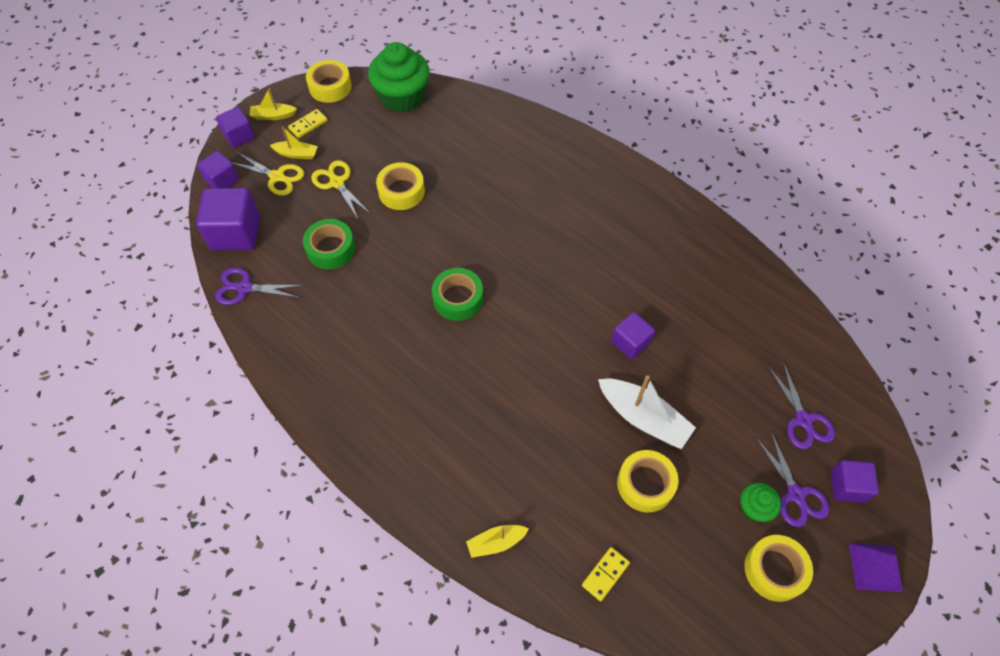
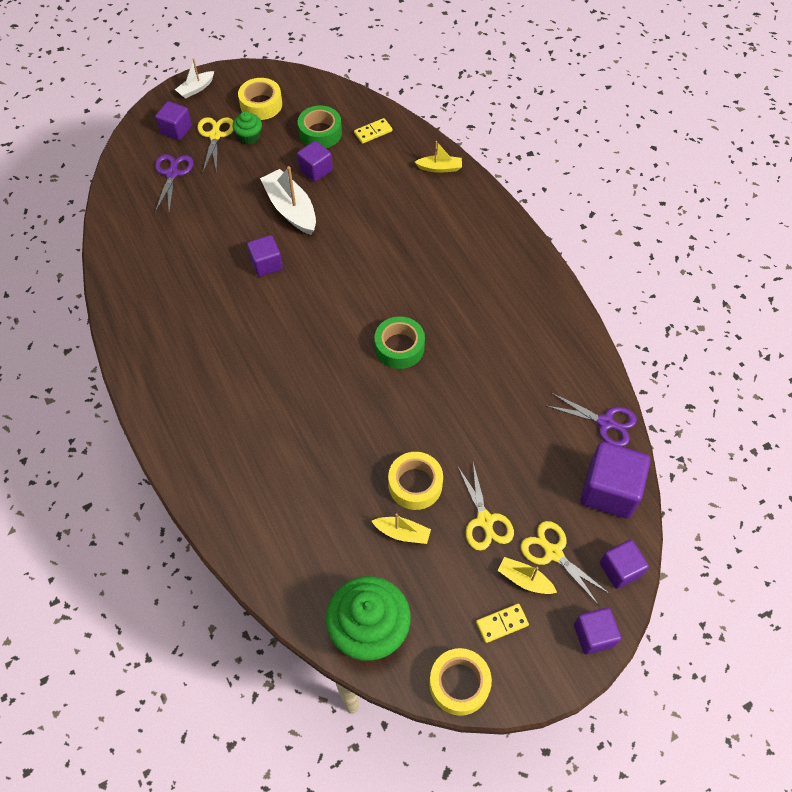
camera: 160 degrees left, 0 degrees up
(273, 116) = (545, 656): yellow boat -> yellow boat (402, 533)
(331, 249) = (509, 438): green tape -> green tape (320, 133)
(645, 484) = (315, 170): yellow tape -> purple cube
(795, 494) = (215, 135): purple scissors -> yellow scissors
(875, 567) = (196, 89): purple pyramid -> white boat

